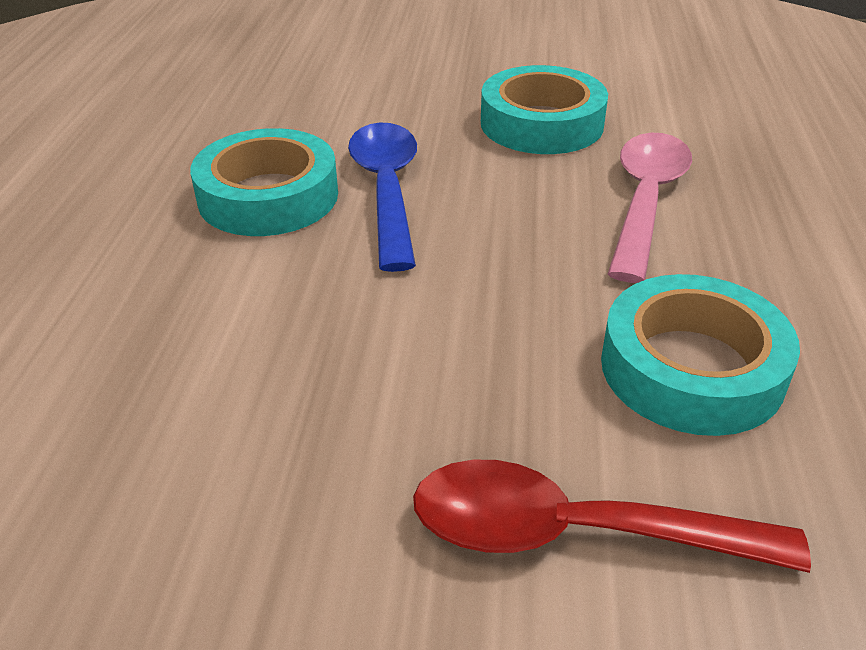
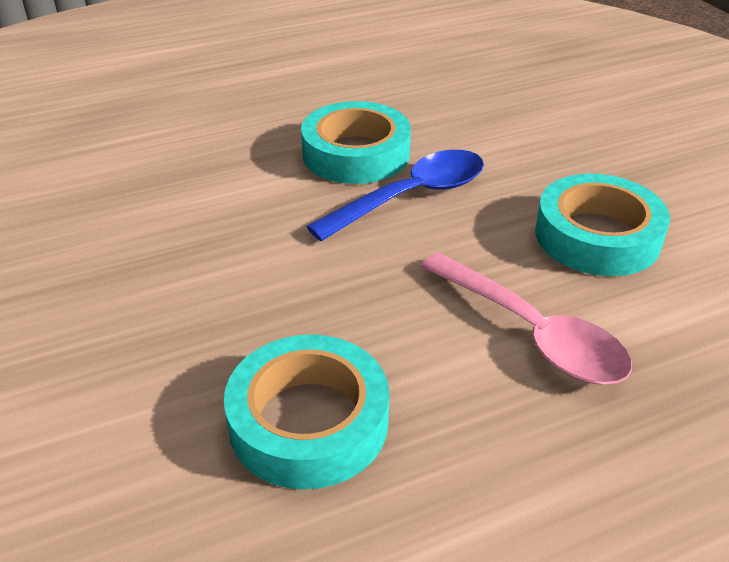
camera: 60 degrees right, 0 degrees up
(574, 532) = (101, 403): red spoon -> none
(645, 201) = (532, 333): pink spoon -> pink spoon turned 60 degrees clockwise

